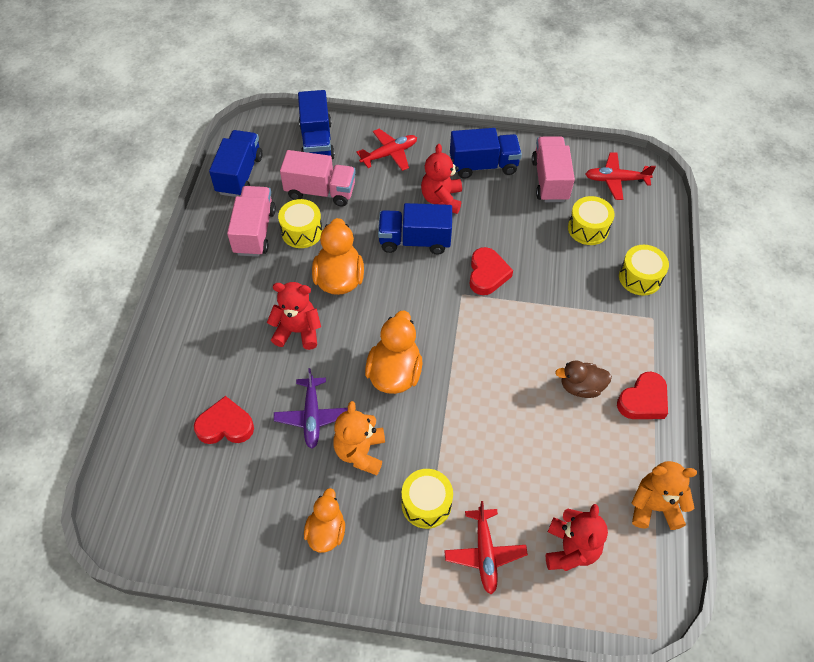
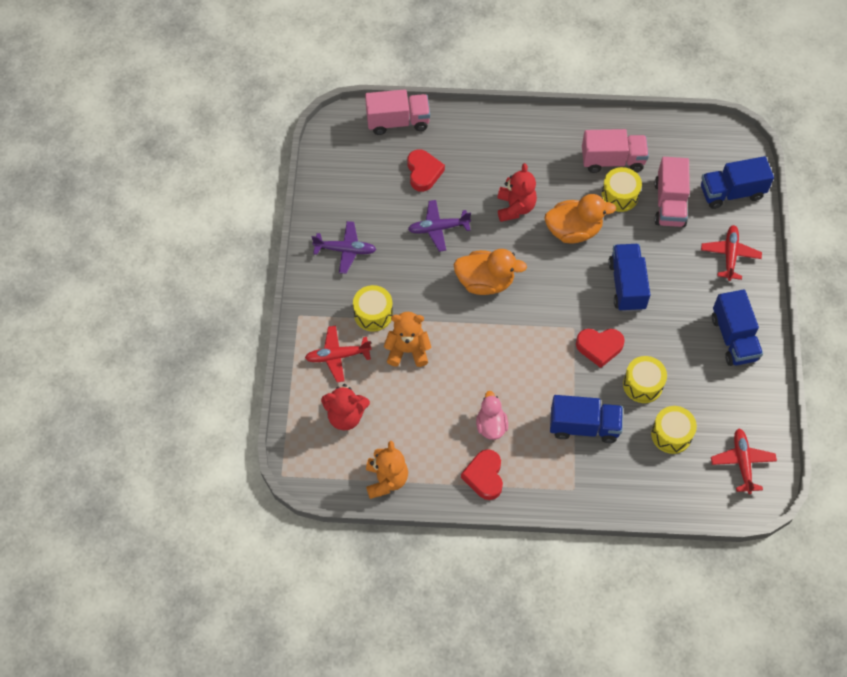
camera: 85 degrees right, 5 degrees up
(239, 175) = (675, 138): blue truck -> blue truck (584, 426)
(326, 532) = (345, 250): orange duck -> purple plane
(360, 452) = (411, 265): orange teddy bear -> orange teddy bear (408, 350)
(389, 154) = (729, 255): red plane -> red plane turned 135 degrees counterclockwise
(441, 199) = (681, 304): red teddy bear -> none
(550, 180) = (727, 399): pink truck -> pink truck (398, 121)
(581, 387) = (491, 425): brown duck -> pink duck
(640, 278) = (619, 480): yellow drum -> yellow drum (642, 384)
(643, 400) = (484, 476): red heart -> red heart turned 45 degrees clockwise

